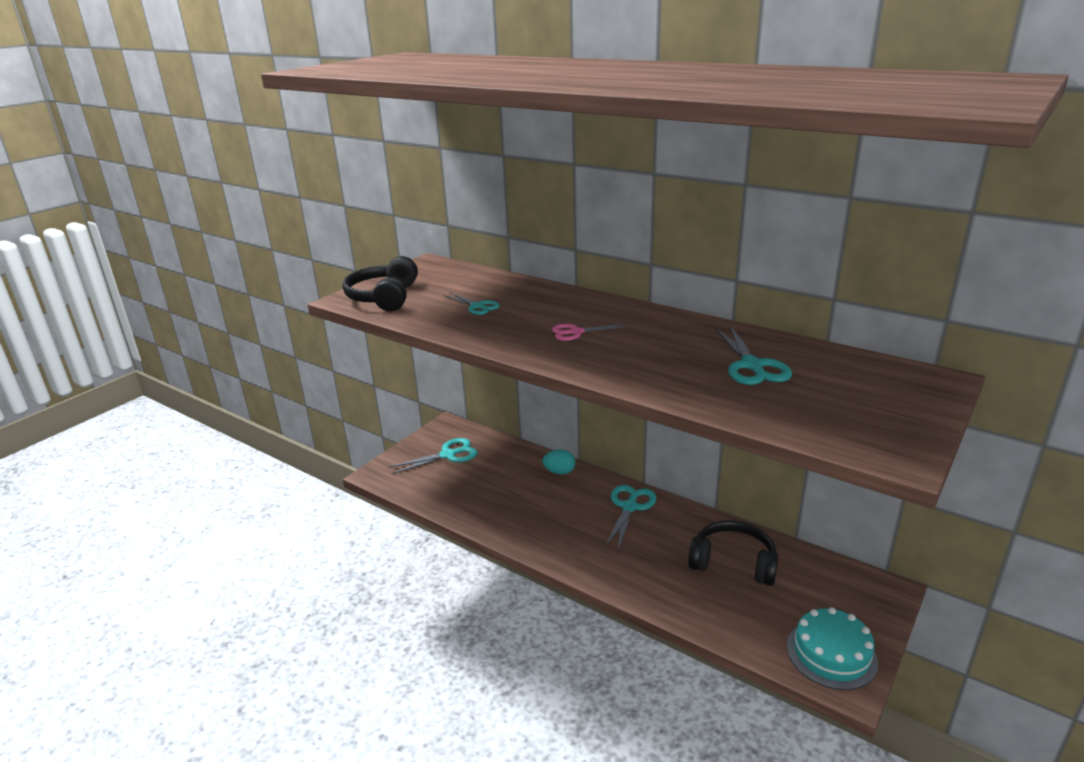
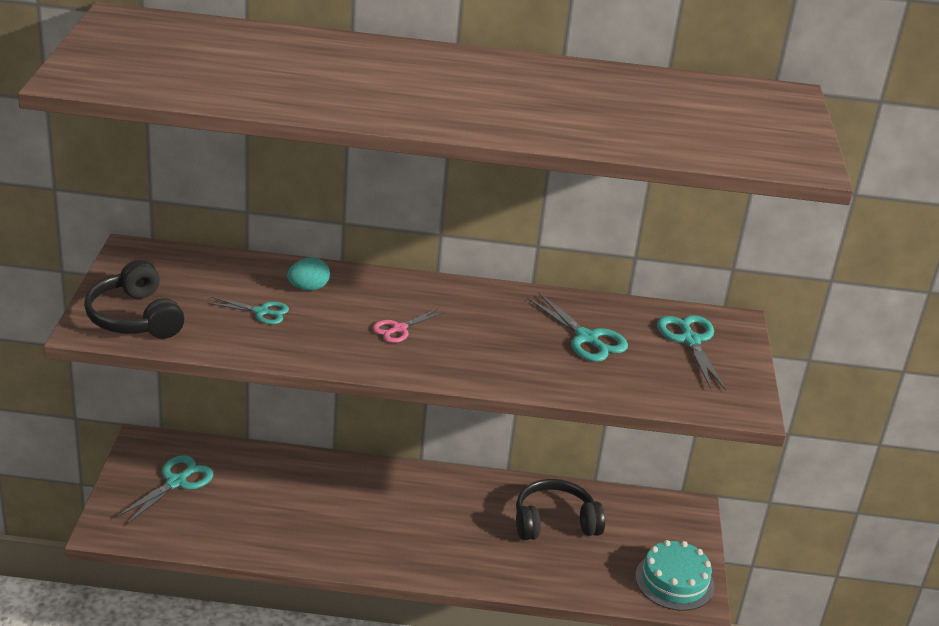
camera: 35 degrees left, 5 degrees up
(559, 472) = (323, 470): turquoise egg -> turquoise egg (308, 288)
(629, 507) = (424, 491): turquoise scissors -> turquoise scissors (690, 340)

